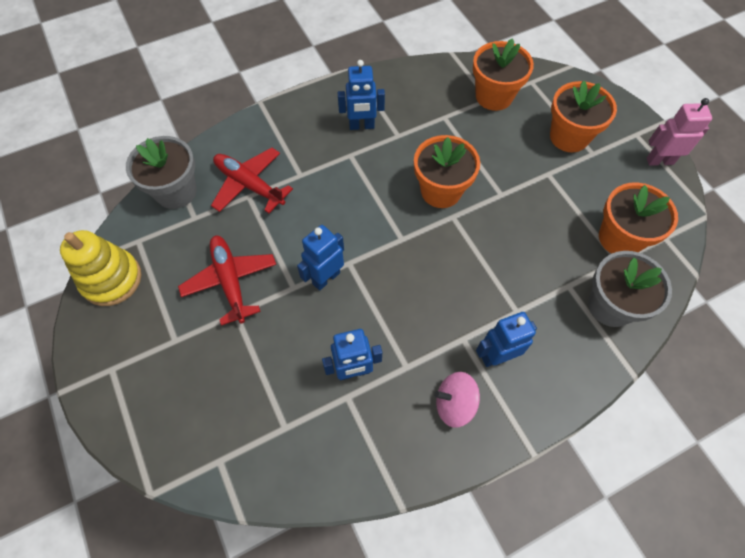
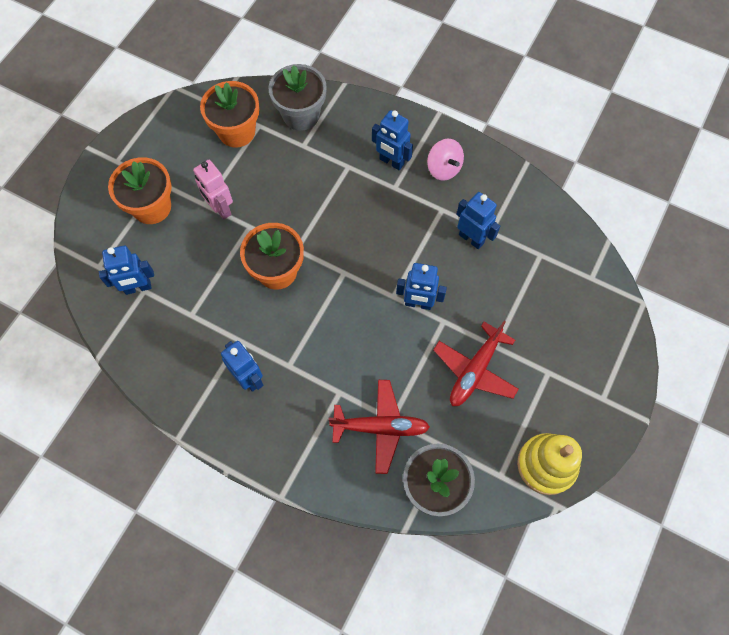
camera: 125 degrees left, 5 degrees up
(249, 185) = (380, 427): red plane -> red plane turned 90 degrees counterclockwise
(494, 96) = (138, 288): orange flower pot -> blue robot
(659, 161) = (137, 135): pink robot -> pink robot (220, 209)

